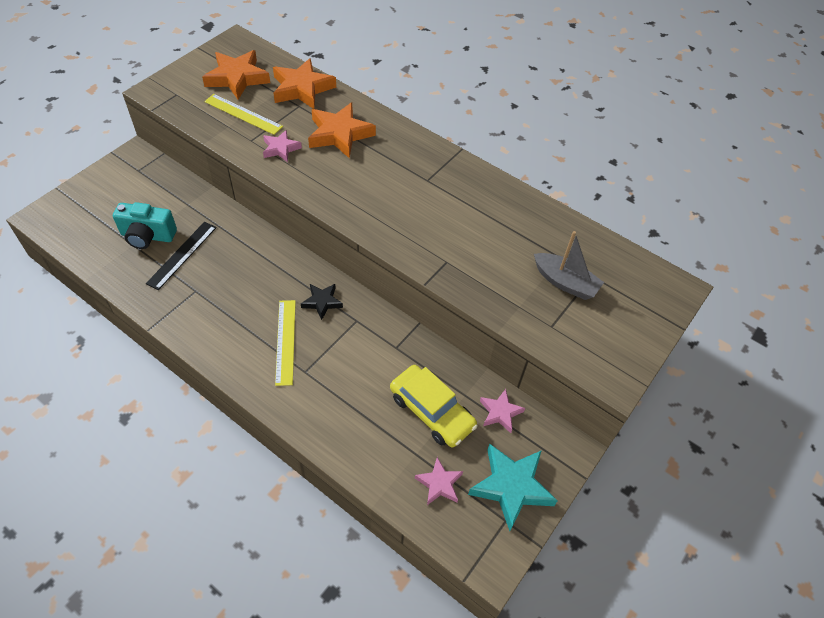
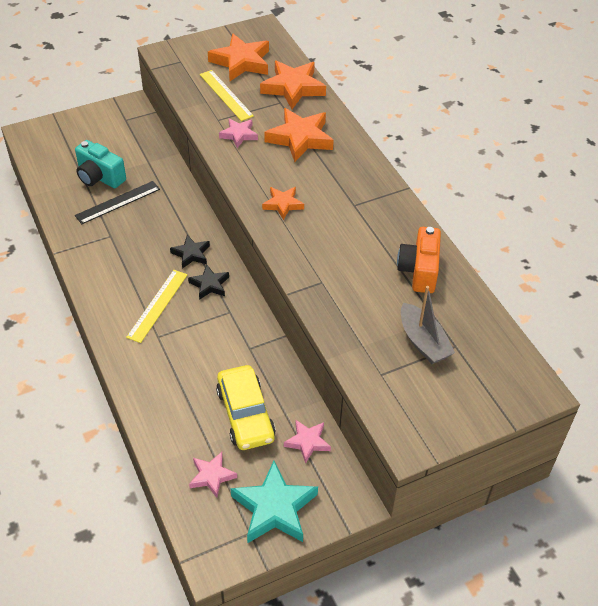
camera: 30 degrees right, 5 degrees down
(286, 279) = (191, 254): none -> black star
(365, 201) = (283, 204): none -> orange star
(520, 220) = (419, 271): none -> orange camera

